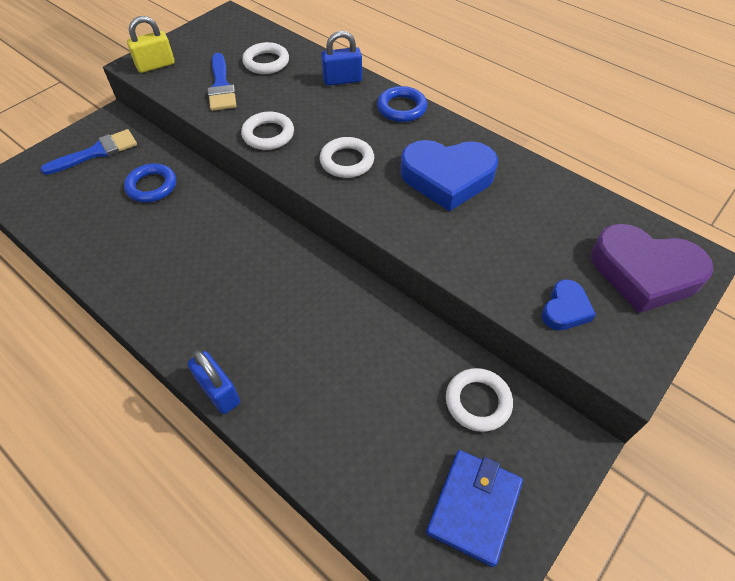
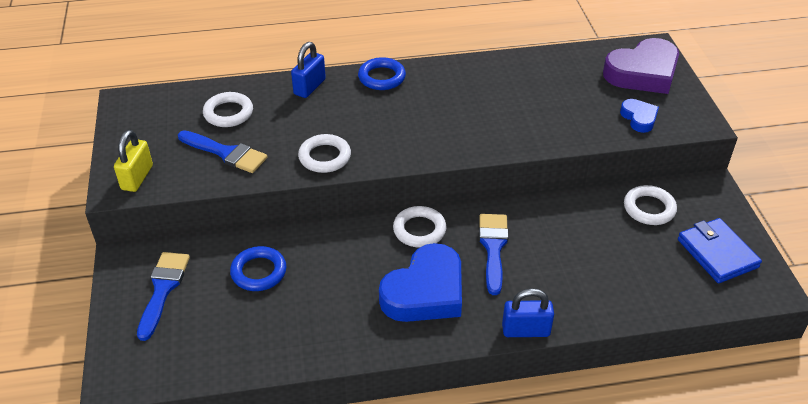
camera: 50 degrees left, 10 degrees down
(302, 308) = (493, 248): none -> blue brush
(347, 161) = (406, 133): white ring -> white ring (419, 230)
(447, 178) = (479, 98): blue heart -> blue heart (425, 291)

